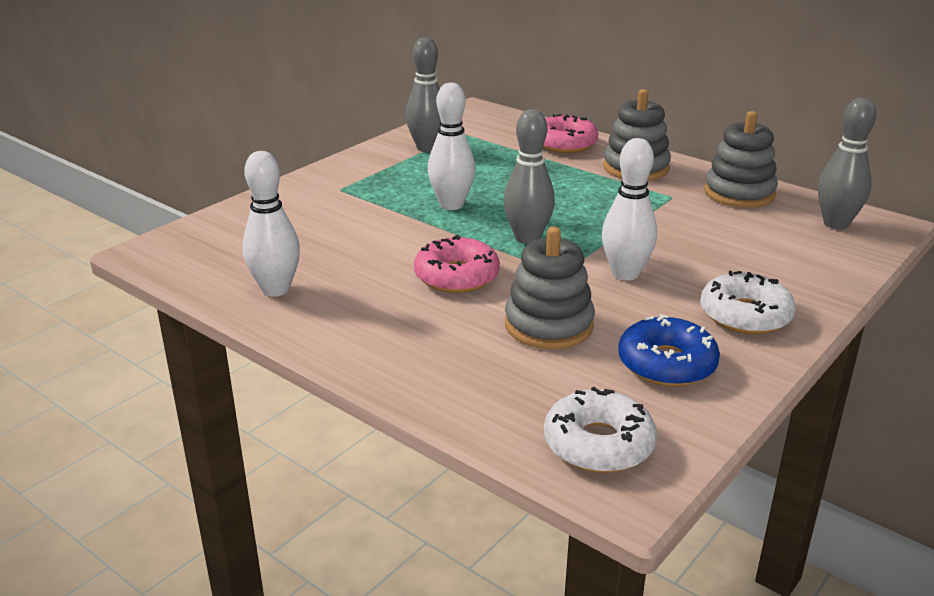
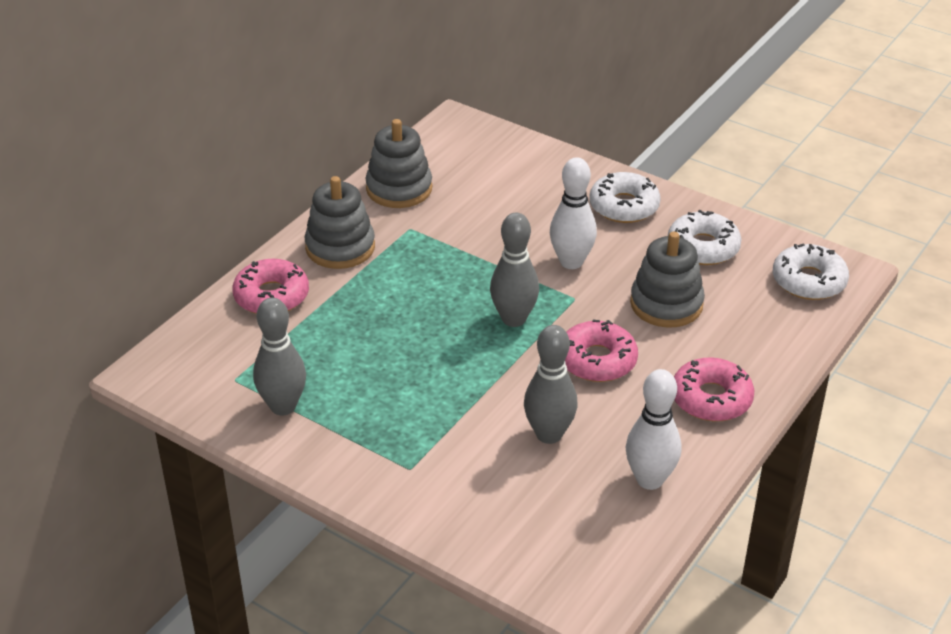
camera: 95 degrees left, 10 degrees up
(379, 336) = (711, 398): none -> pink donut
(451, 205) = (444, 374): white bowling pin -> none
(666, 364) = (703, 247): blue donut -> white donut
(836, 224) = (458, 145): grey bowling pin -> grey bowling pin (549, 434)

